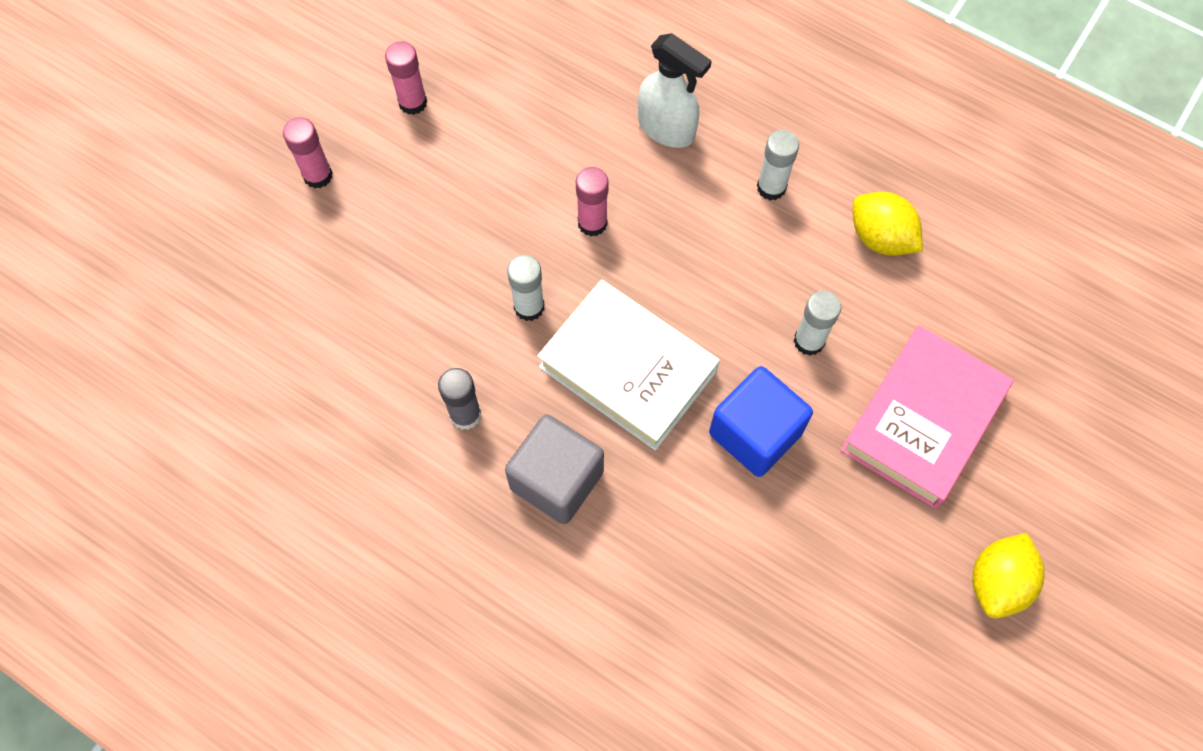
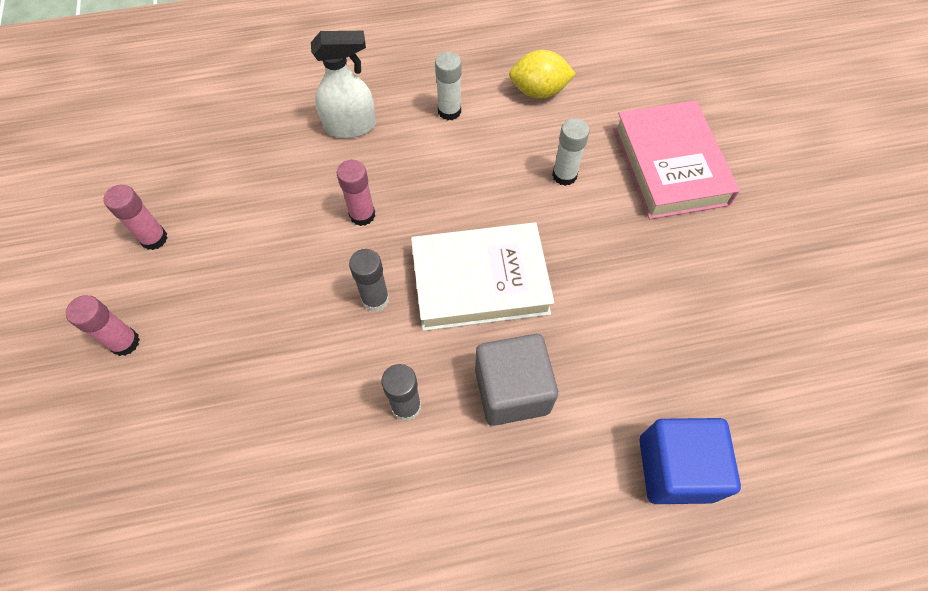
camera: 45 degrees left, 5 degrees down
(529, 307) = (375, 299): white glue stick -> grey glue stick
(755, 433) = (594, 251): blue cube -> blue cube (675, 468)
(997, 582) = (802, 215): yellow lemon -> none

